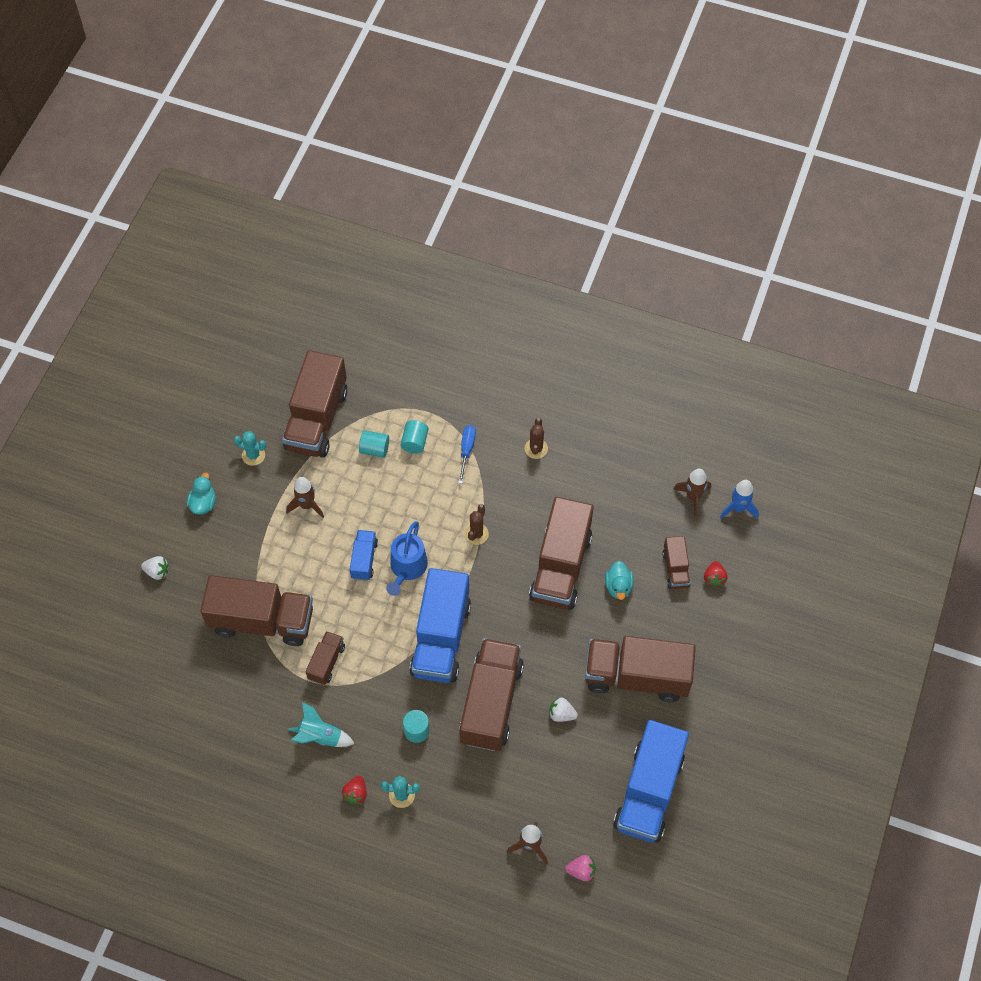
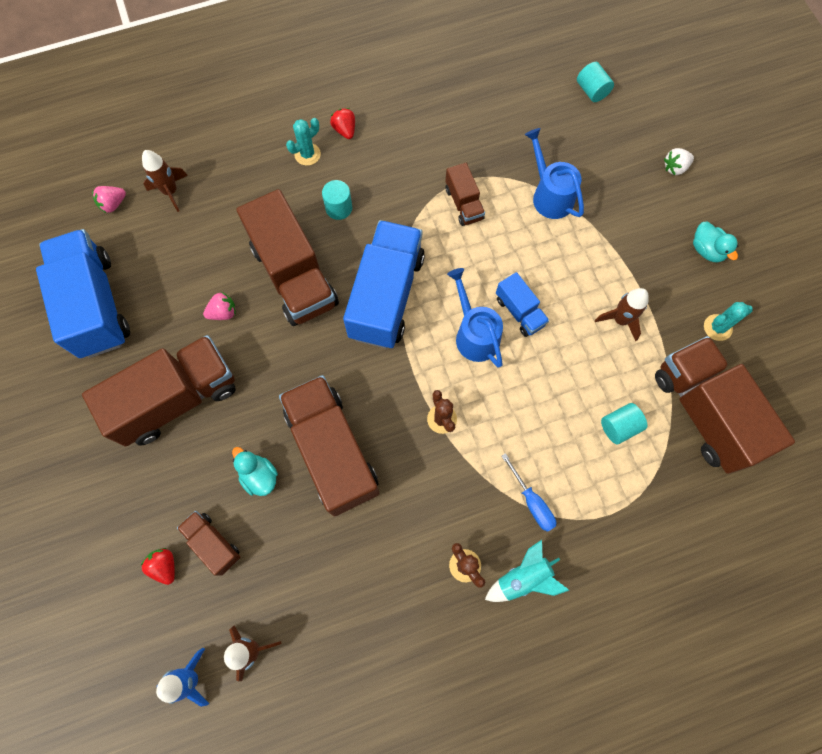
camera: 140 degrees right, 10 degrees up
(262, 621) = (549, 195): brown truck -> blue watering can
(320, 736) = (412, 148): turquoise rocket -> turquoise rocket (523, 578)
(415, 442) = (590, 467): turquoise cylinder -> turquoise cylinder (591, 91)
(441, 638) = (386, 296): blue truck -> blue truck turned 45 degrees clockwise
(561, 714) = (223, 312): white strawberry -> pink strawberry

